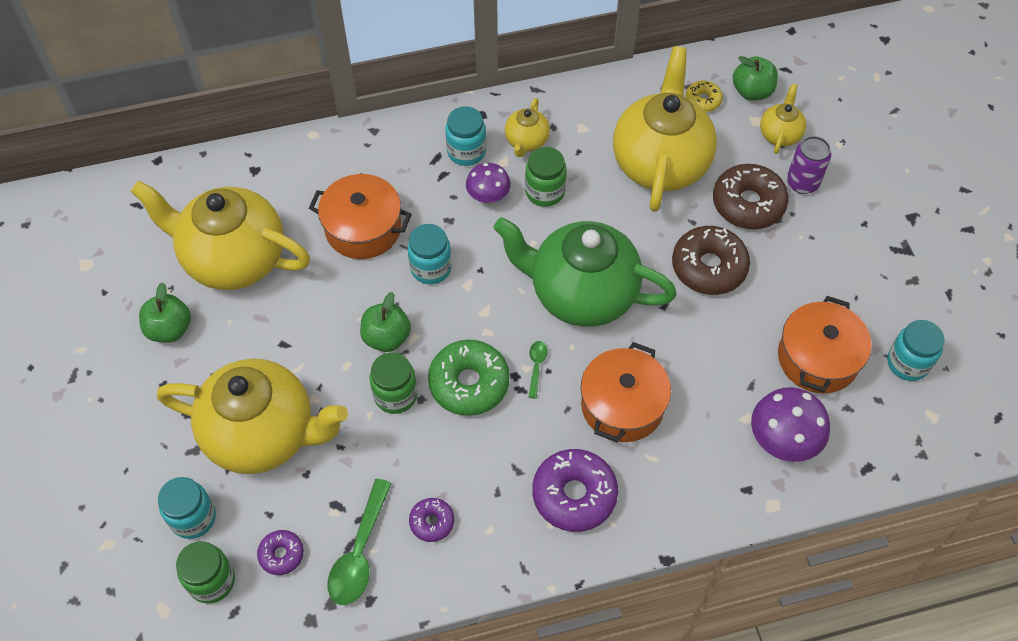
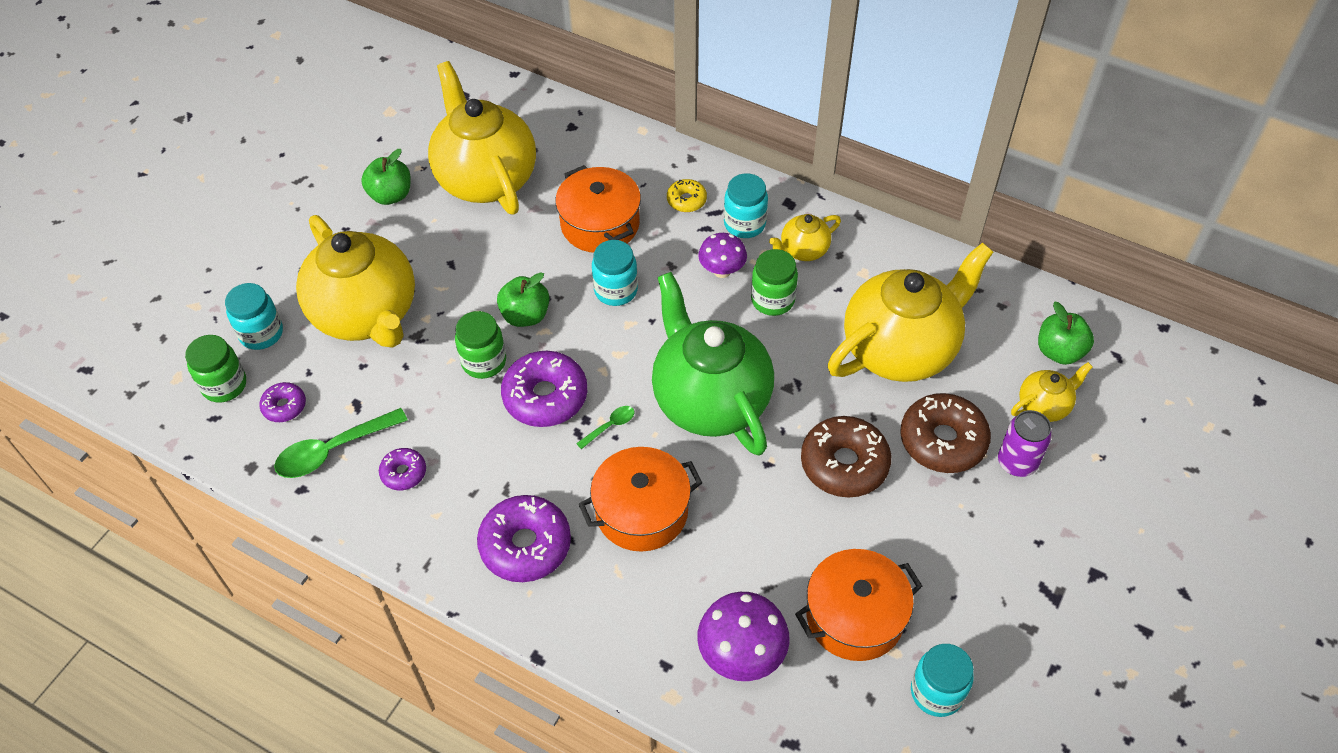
camera: 45 degrees right, 5 degrees down
(469, 383) = (545, 397): green donut -> purple donut
(703, 100) = (1002, 326): yellow donut -> yellow donut (686, 200)

